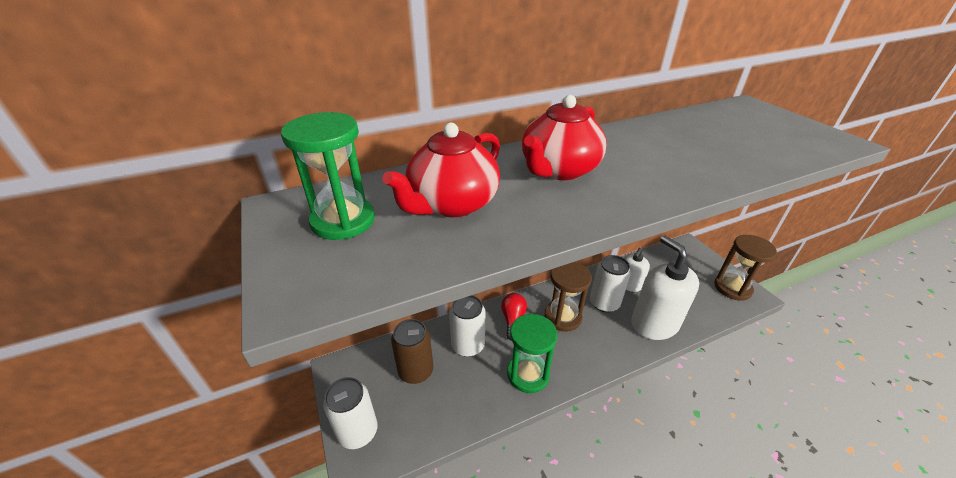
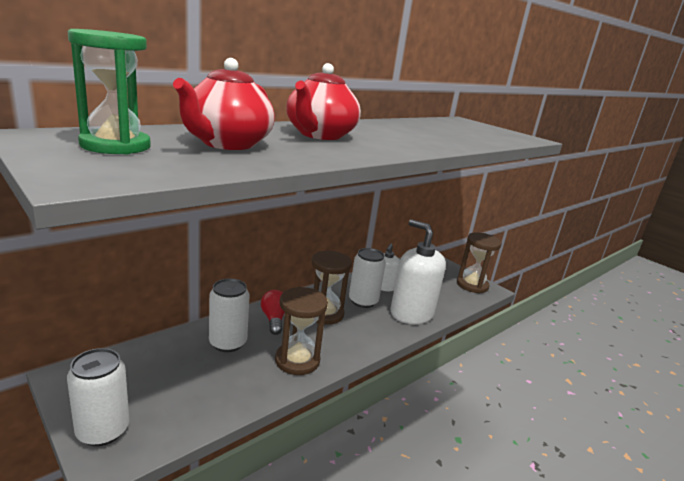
camera: 20 degrees left, 15 degrees down
(416, 371) = (169, 369): brown can -> none
(528, 374) = (297, 360): green hourglass -> brown hourglass

